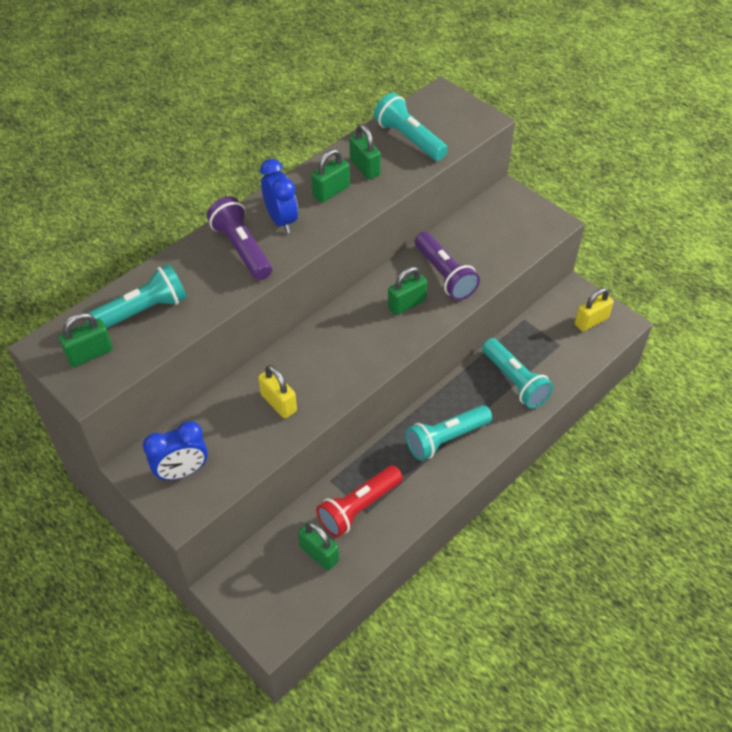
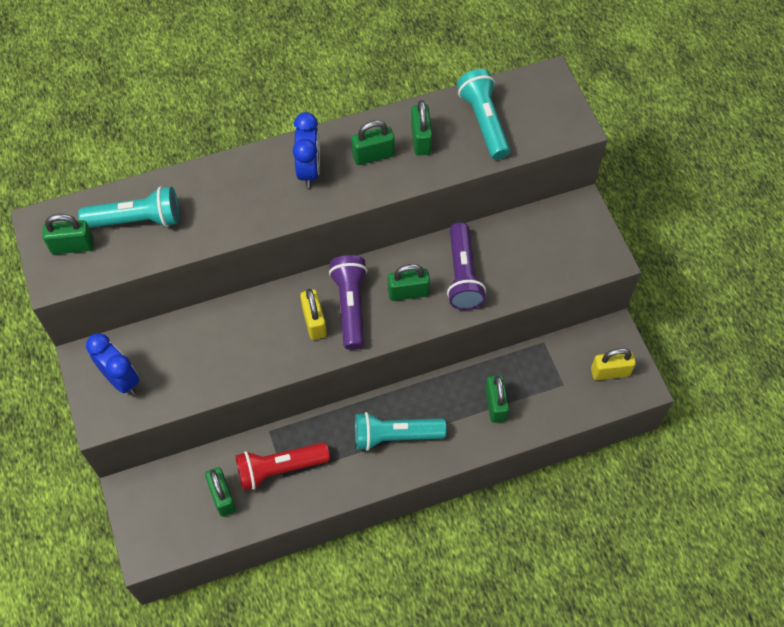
camera: 25 degrees right, 10 degrees up
(182, 472) = (121, 379): blue clock -> blue clock turned 135 degrees counterclockwise
(241, 249) = (256, 188): purple flashlight -> purple flashlight (350, 306)
(278, 403) = (236, 347): yellow padlock -> yellow padlock (314, 322)
(515, 381) = (495, 405): turquoise flashlight -> green padlock

